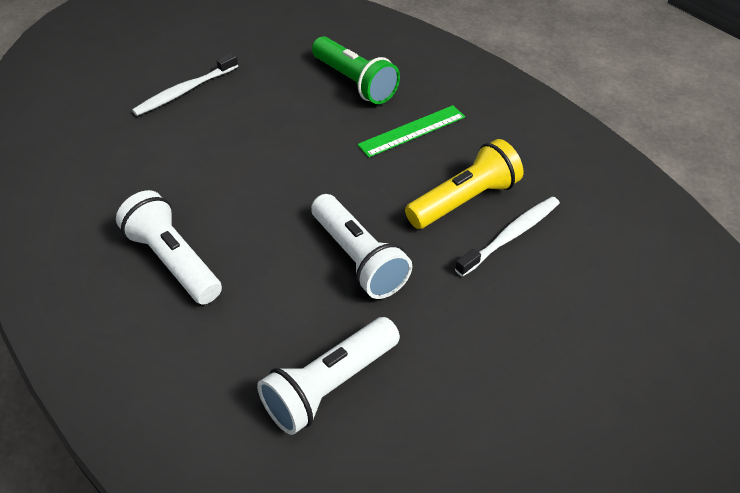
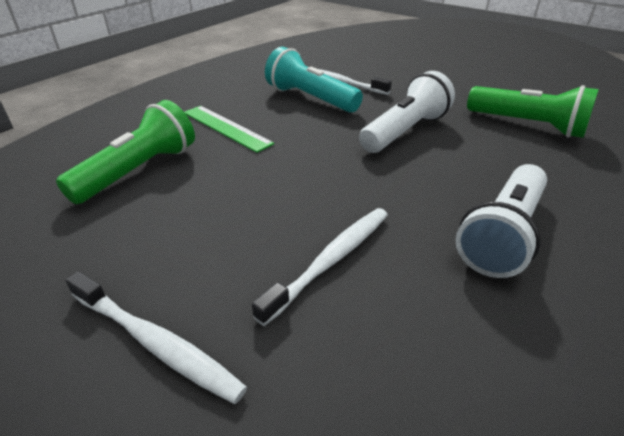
camera: 105 degrees left, 10 degrees down
(202, 162) = (331, 261): none -> white toothbrush
(329, 386) = (528, 125): white flashlight -> green flashlight
(464, 200) = (310, 98): yellow flashlight -> turquoise flashlight

